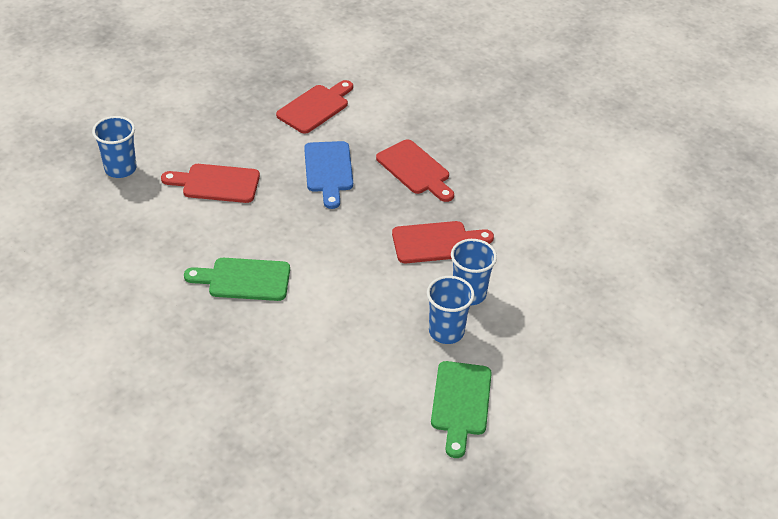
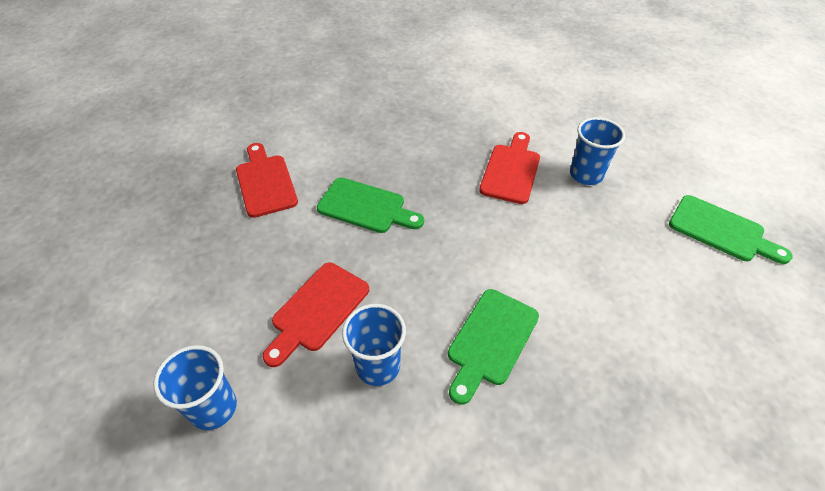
camera: 60 degrees left, 5 degrees up
(329, 170) = (366, 207): blue cutting board -> green cutting board
(415, 170) = (408, 148): red cutting board -> none
(446, 332) = (628, 206): blue cup -> blue cup (378, 366)

